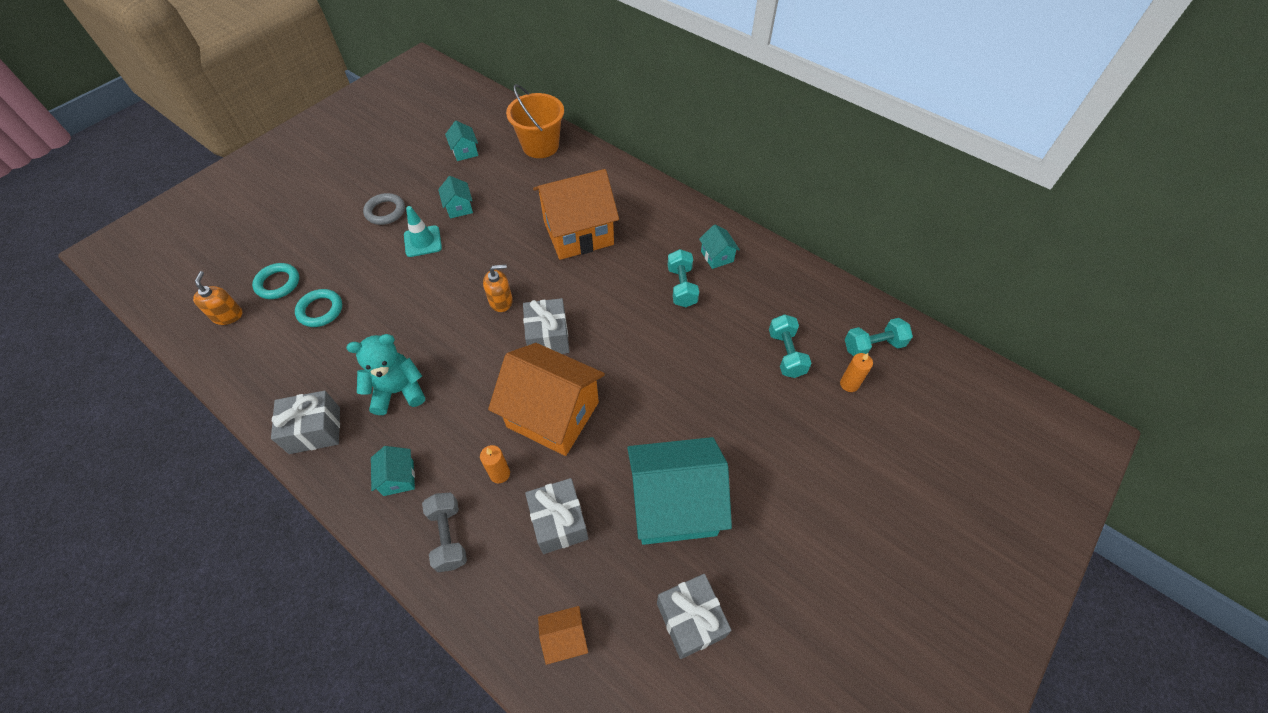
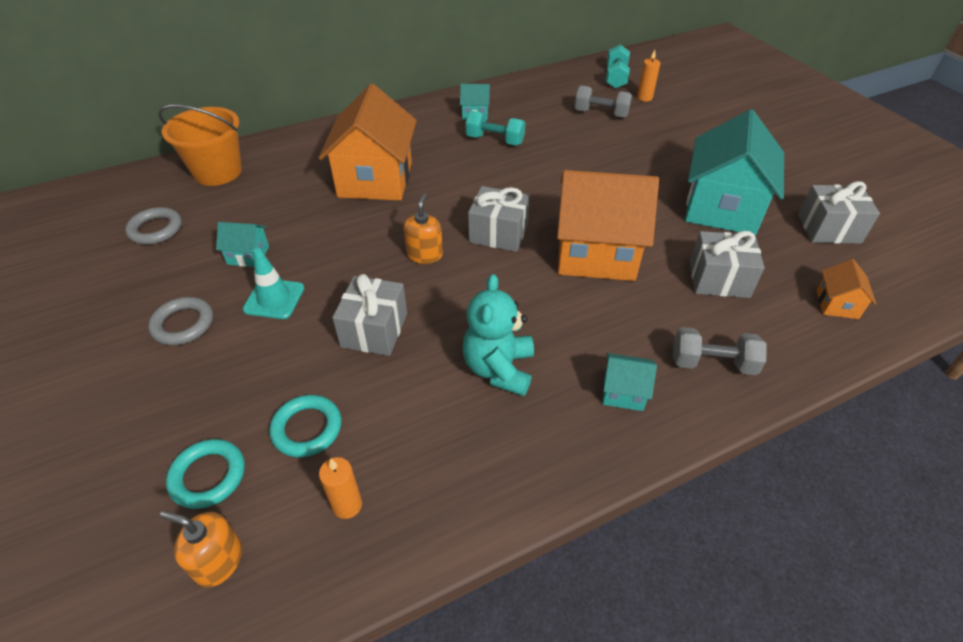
camera: 65 degrees left, 10 degrees down
(315, 430) = (514, 468): grey gift -> grey gift (374, 330)
(465, 151) = (155, 229): turquoise house -> grey ring
(500, 474) = (650, 307): orange candle -> orange candle (347, 505)
(553, 414) = (596, 253): orange house -> orange house turned 45 degrees clockwise
(786, 354) = (601, 114): turquoise dumbbell -> grey dumbbell

